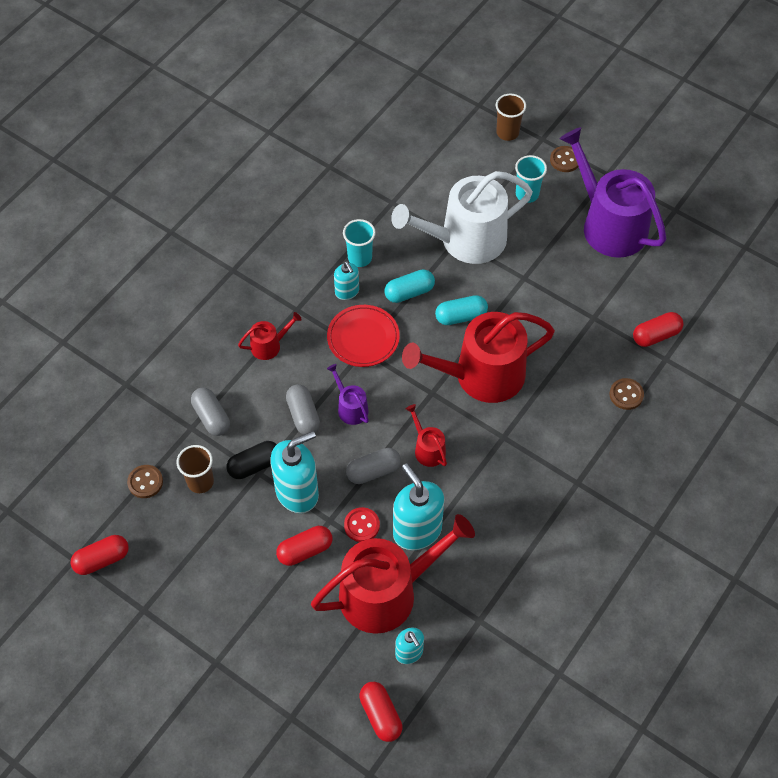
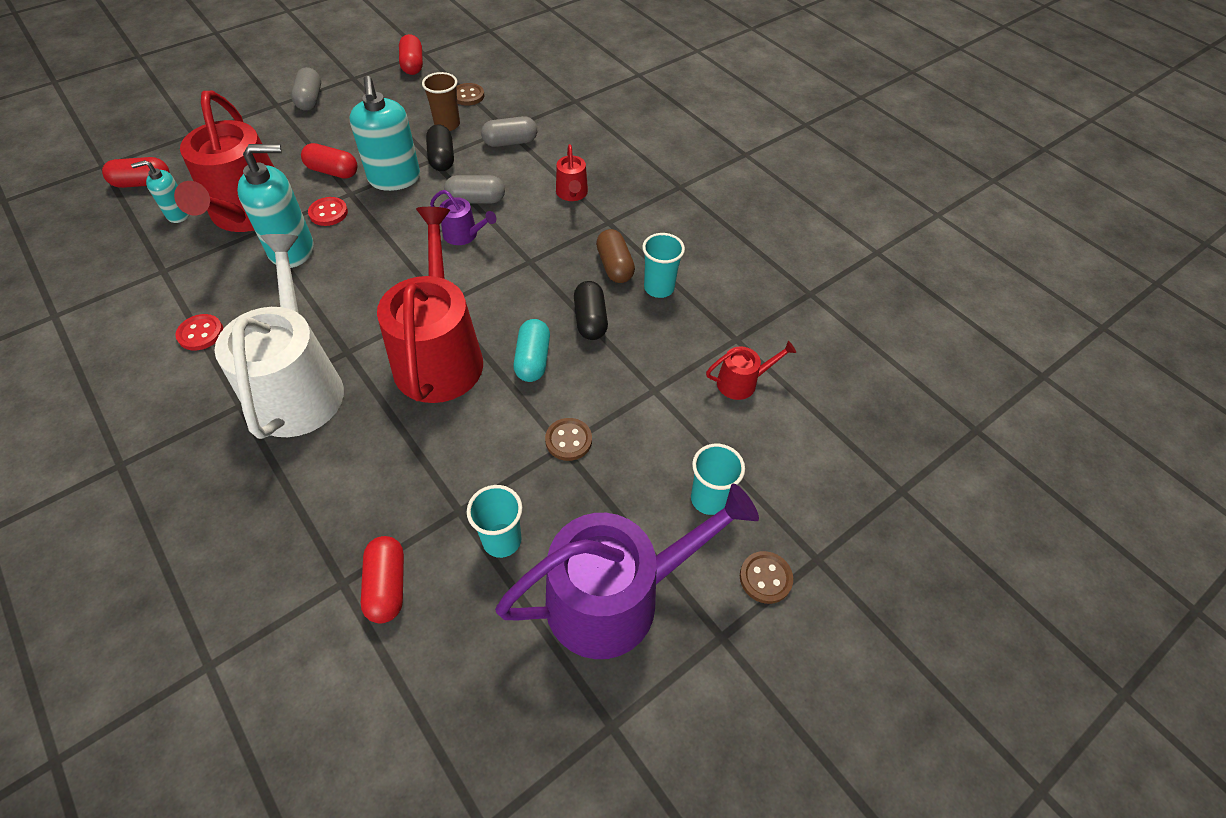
camera: 105 degrees right, 5 degrees down
(305, 550) = (333, 171): red capsule -> red capsule turned 60 degrees counterclockwise
(347, 292) = (614, 266): turquoise soap dispenser -> brown capsule
(350, 408) = (464, 235): purple watering can -> purple watering can turned 45 degrees clockwise
(363, 338) = (546, 265): red plate -> none
(373, 471) = (380, 234): grey capsule -> grey capsule (310, 99)
(409, 292) = (590, 320): turquoise capsule -> black capsule
(427, 449) = (376, 282): red watering can -> red watering can (741, 382)
(465, 240) = (650, 398): white watering can -> white watering can (298, 386)
(507, 133) = (838, 512): brown cup -> none
(529, 548) = (200, 333): none -> red button
(602, 289) = (502, 540): none -> turquoise cup
(626, 395) = (318, 505): brown button -> brown button (568, 440)

